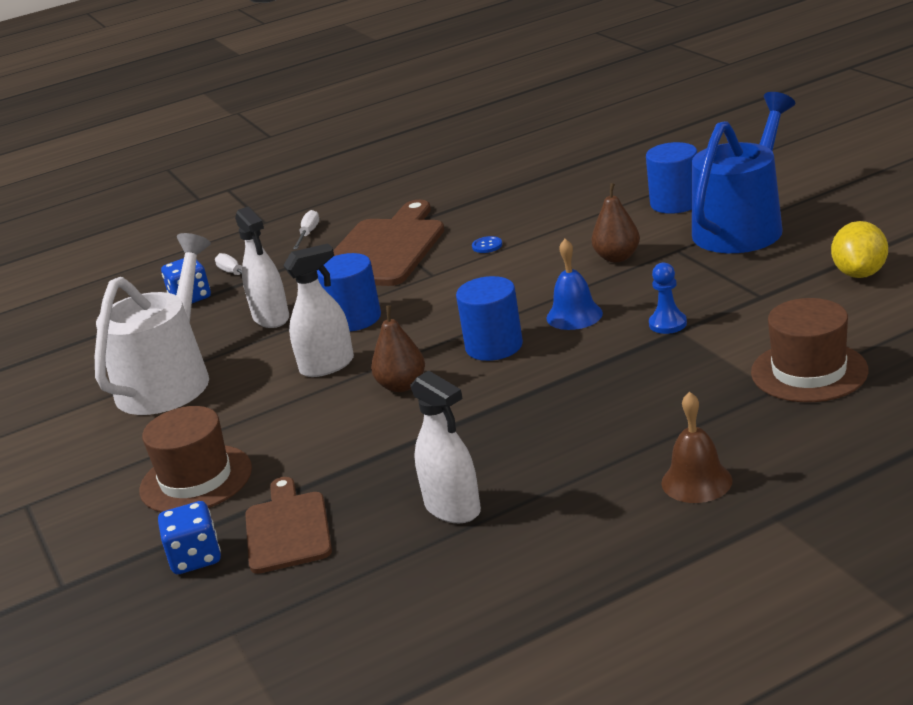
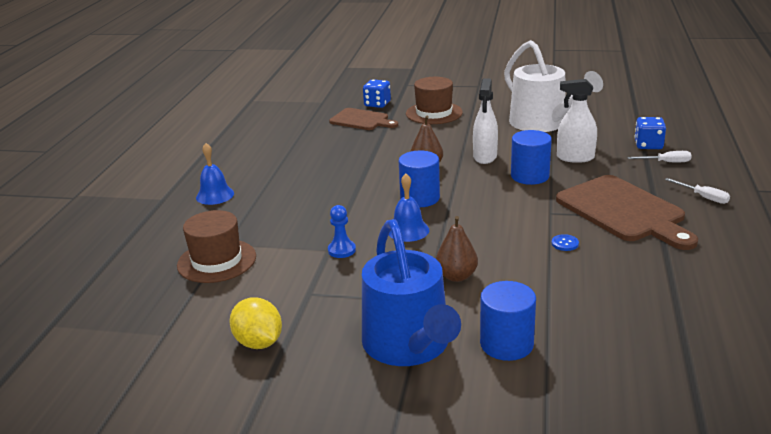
camera: 125 degrees right, 0 degrees up
(452, 508) = (308, 148): white spray bottle -> none
(696, 481) = (215, 195): brown bell -> blue bell

